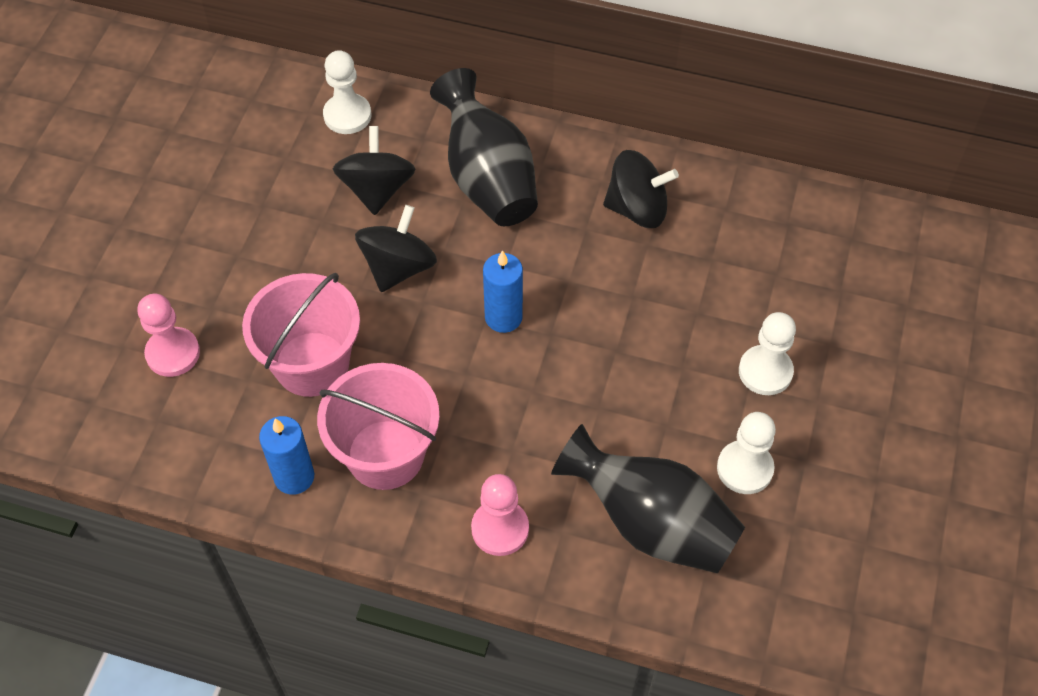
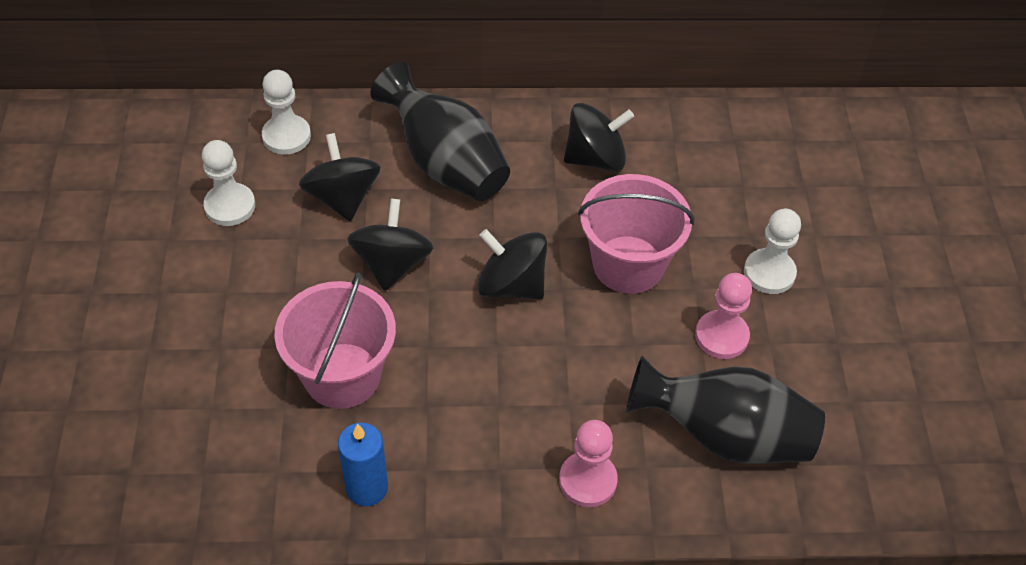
camera: 20 degrees left, 5 degrees down
(173, 353) = (195, 402): pink pawn -> pink pawn (721, 336)
(385, 454) = (449, 441): pink bucket -> pink bucket (628, 264)
(503, 317) = (511, 285): blue candle -> black spinning top
(744, 468) = (787, 363): white pawn -> white pawn (230, 206)

